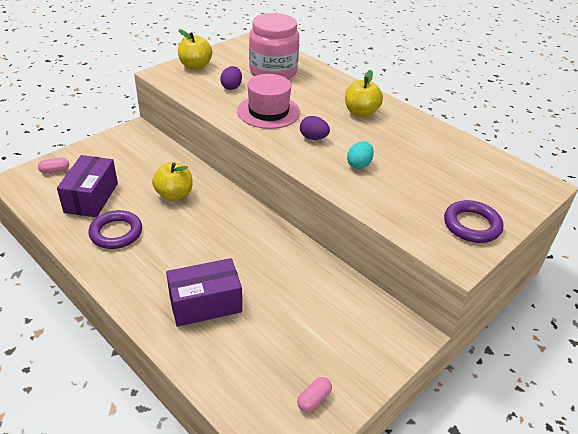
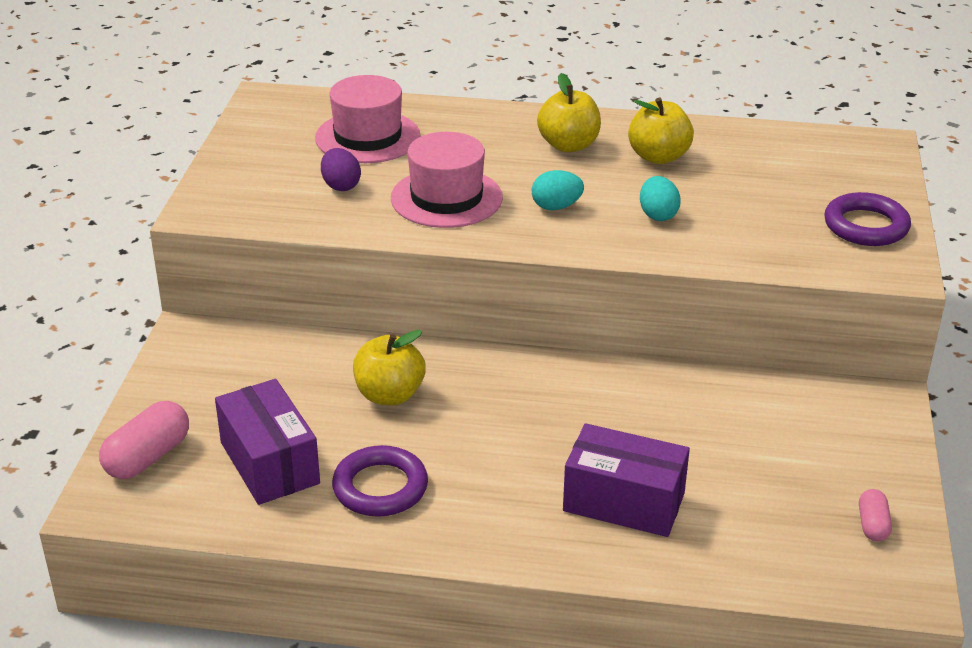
camera: 35 degrees left, 5 degrees down
(55, 171) = (148, 457): pink capsule -> pink capsule, size x1.75
(195, 66) = (236, 177): yellow apple -> yellow apple (658, 157)
(205, 304) = (624, 502): purple box -> purple box turned 75 degrees clockwise
(273, 71) = (368, 137): pink jar -> pink hat
(313, 138) = (556, 207): purple egg -> turquoise egg

